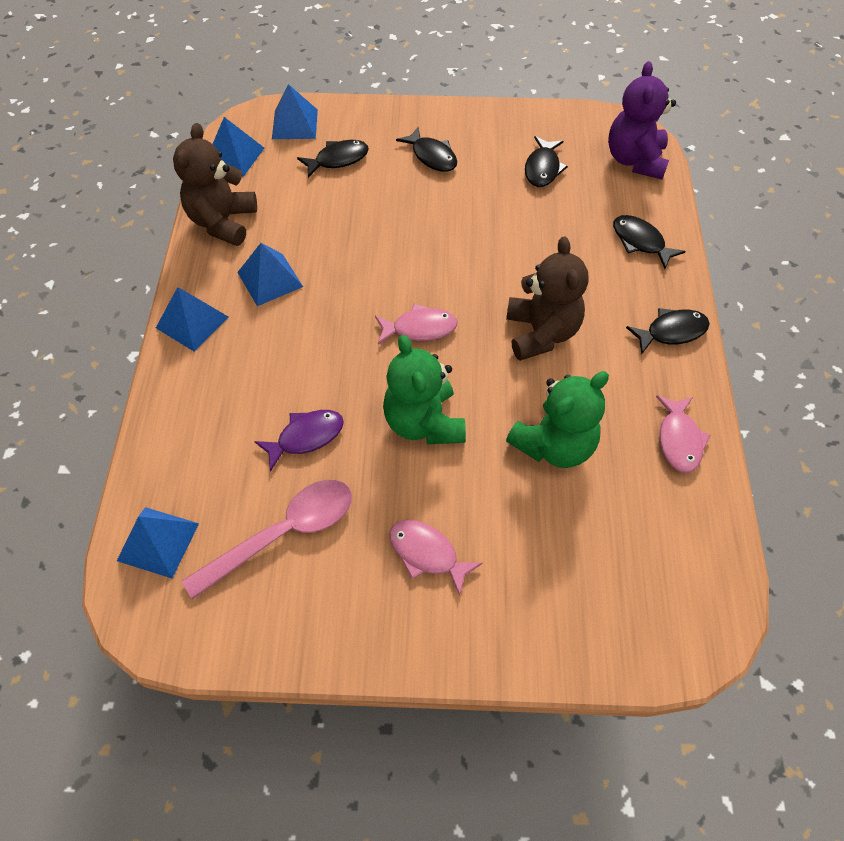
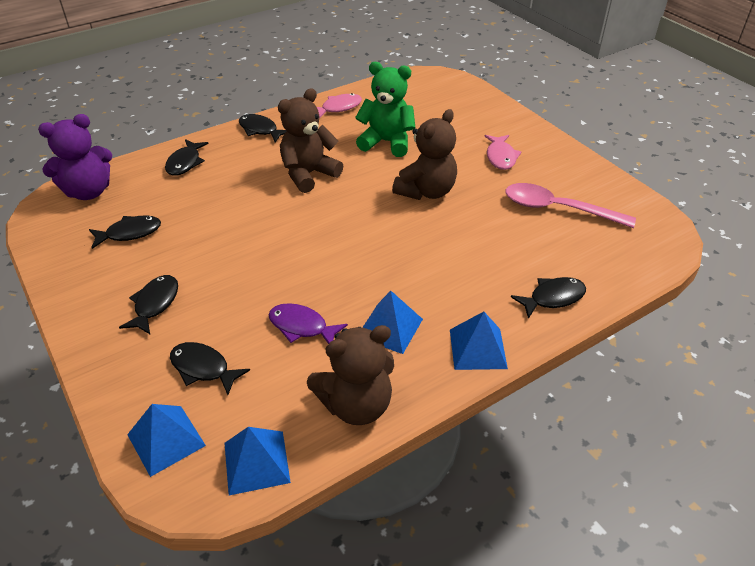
camera: 125 degrees left, 15 degrees down
(158, 542) = (630, 254): blue pyramid -> none
(182, 418) = (553, 298): none -> black fish
(306, 437) = (493, 232): purple fish -> purple fish (301, 327)
(420, 328) = (356, 224): pink fish -> none
(424, 422) = (426, 191): green teddy bear -> brown teddy bear

